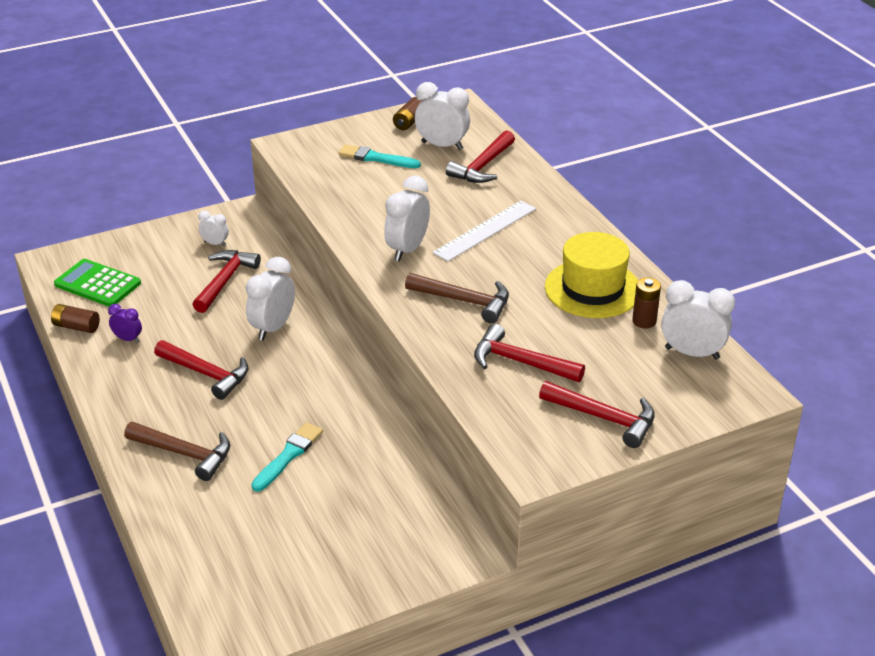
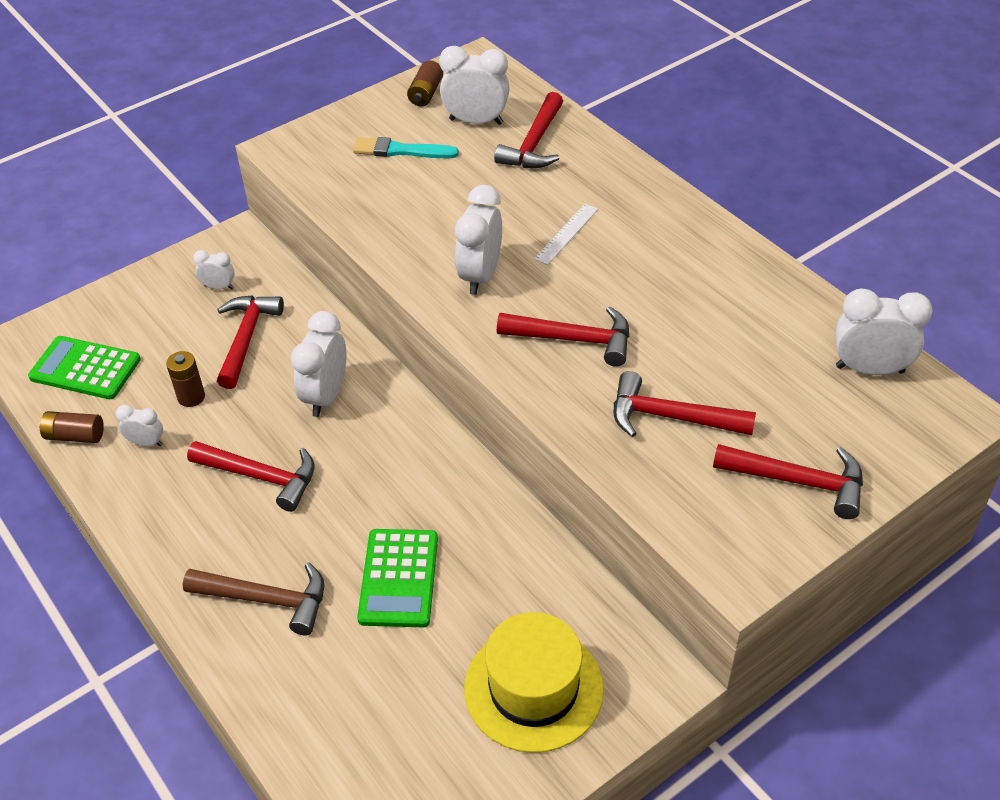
camera: 10 degrees left, 10 degrees up
(128, 339) = (146, 443): purple clock -> white clock
(288, 455) = (399, 578): turquoise brush -> green calculator
(464, 301) = (574, 339): brown hammer -> red hammer
(485, 230) = (566, 234): white ruler -> white ruler, size x0.61
(592, 289) = (722, 297): yellow hat -> yellow hat (533, 688)
(644, 321) = (798, 333): brown battery -> brown battery (191, 397)

